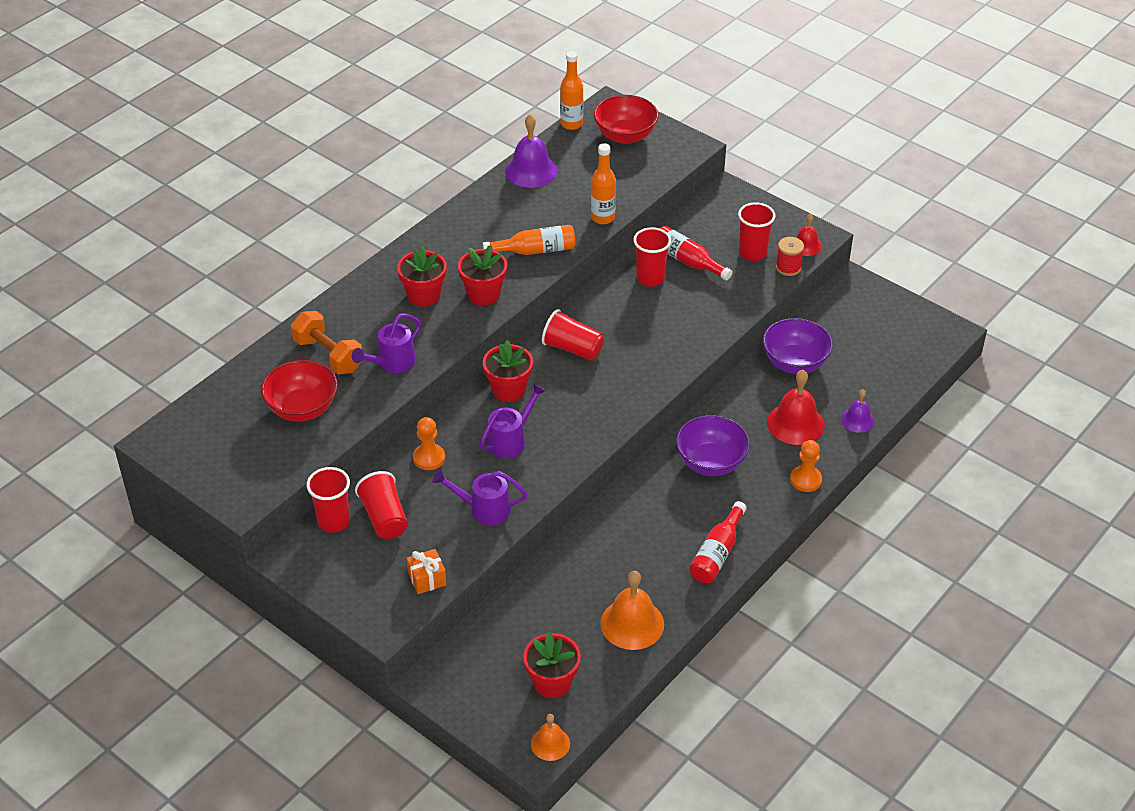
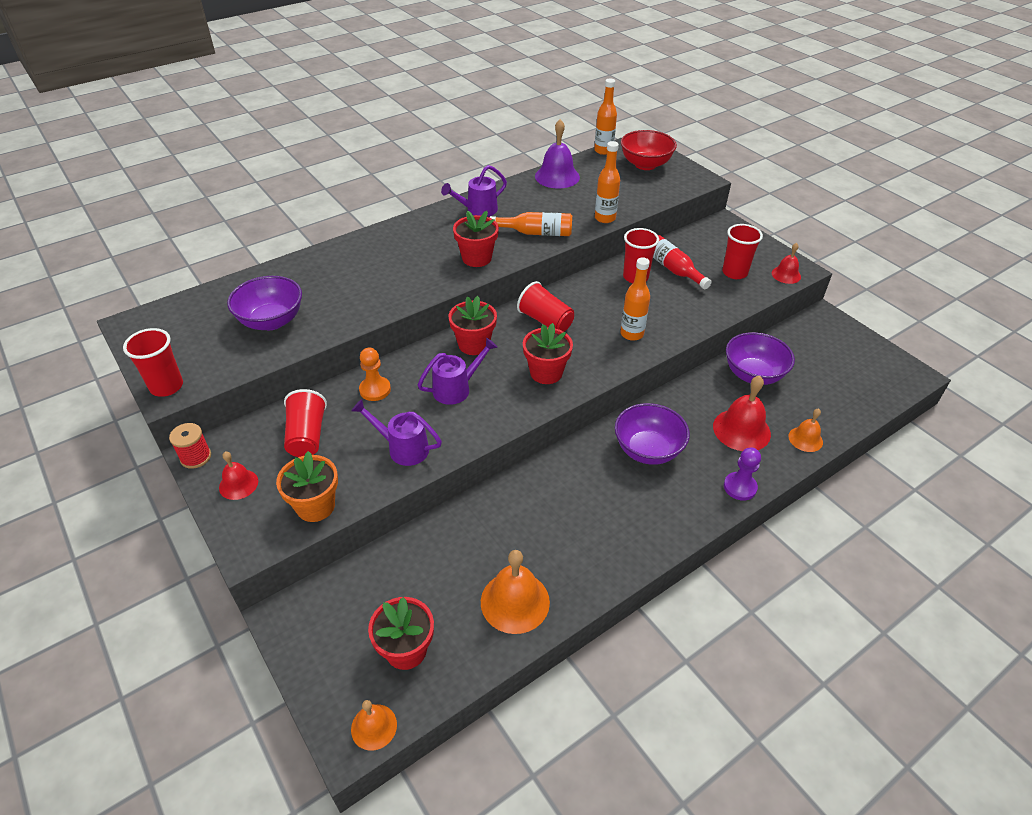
camera: 15 degrees right, 0 degrees up
(302, 408) = (271, 321): red bowl -> purple bowl
(328, 355) = (319, 282): orange dumbbell -> none
(333, 521) = (260, 429): red cup -> red cup (166, 386)
(342, 576) = (238, 484): none -> red bell
(392, 363) = (370, 298): purple watering can -> purple watering can (477, 210)
(424, 295) = (425, 250): red flower pot -> red flower pot (546, 373)
(427, 579) = (315, 506): orange gift -> orange flower pot
(666, 346) = (632, 334): none -> orange bottle
(717, 553) = (628, 544): red bottle -> none
(788, 267) = (765, 289): red spool -> red spool (196, 457)
(805, 480) = (740, 487): orange pawn -> purple pawn
(857, 420) = (805, 439): purple bell -> orange bell

